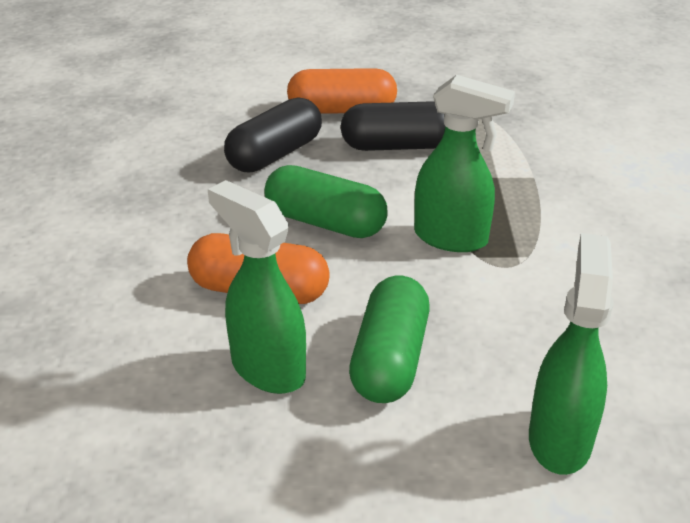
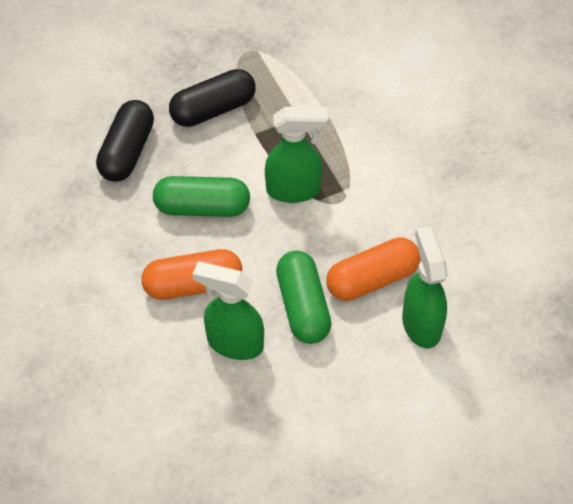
camera: 25 degrees left, 20 degrees up
(342, 110) = (150, 83): orange capsule -> orange capsule (372, 279)

